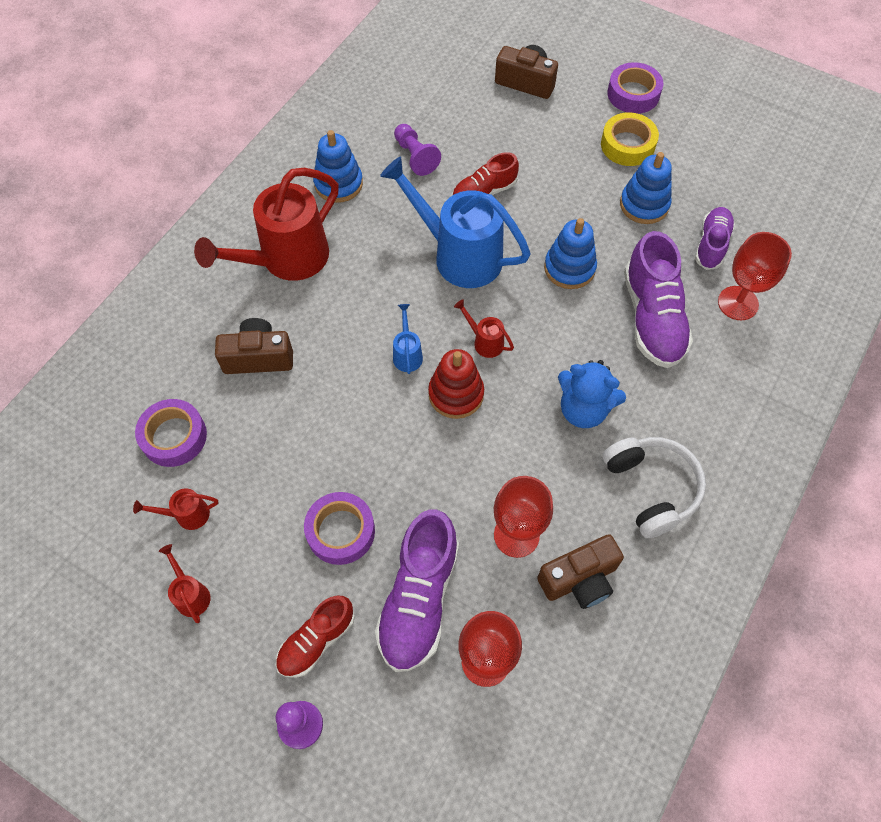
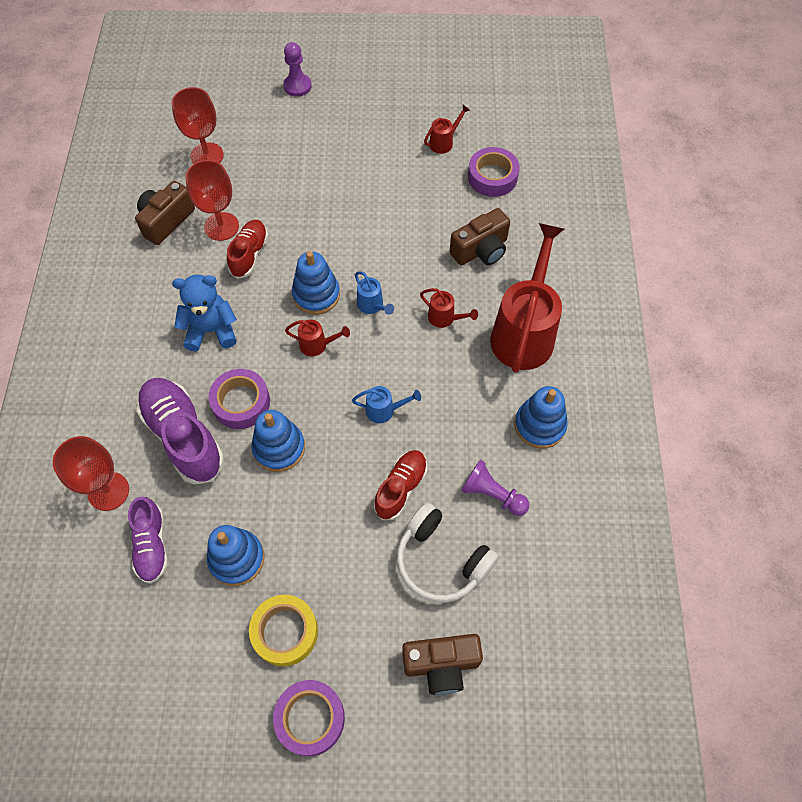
camera: 150 degrees right, 0 degrees up
(191, 594) = (406, 109): red watering can -> red watering can (445, 318)
(316, 641) = (315, 122): red shoe -> red shoe (249, 254)
(341, 531) = (340, 177): purple tape -> purple tape (241, 402)
(419, 599) = (266, 166): purple shoe -> none
(456, 394) = (316, 295): red stacking toy -> blue stacking toy
(459, 255) = (384, 410): blue watering can -> blue watering can, size x0.42
(651, 488) = (136, 298): white headphones -> white headphones (441, 560)

